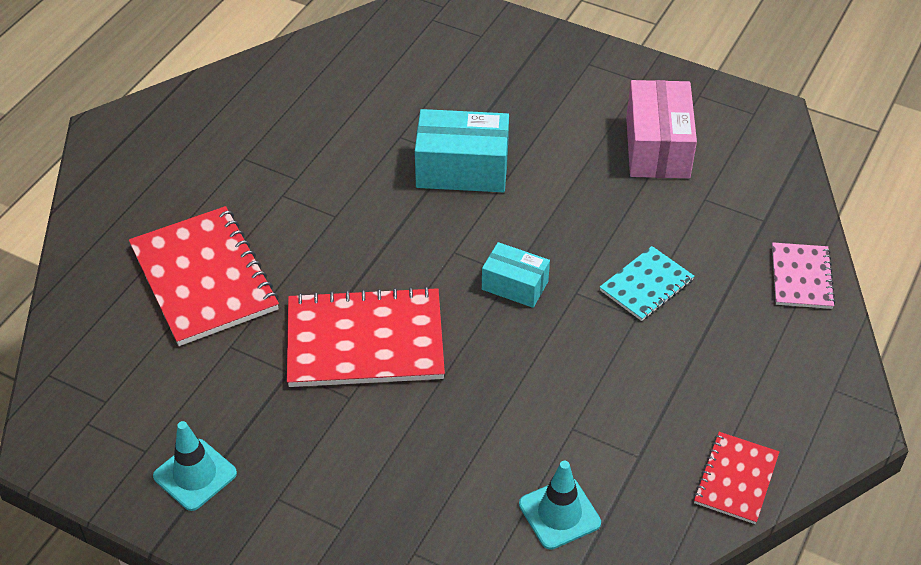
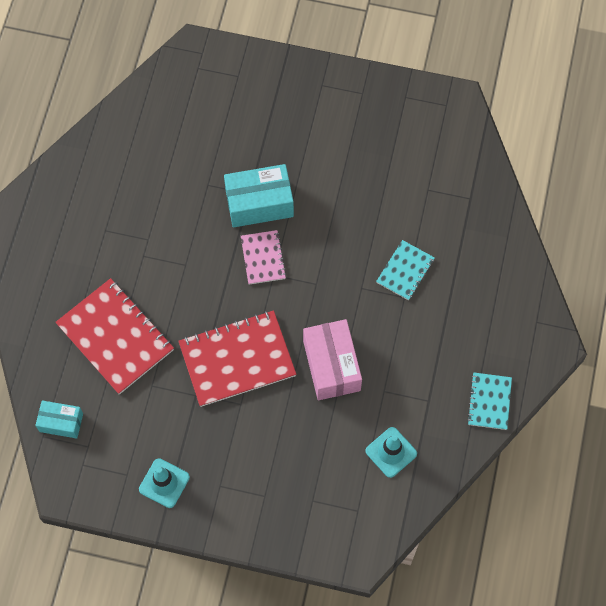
camera: 15 degrees left, 20 degrees up
(515, 285) = (321, 292): turquoise box -> turquoise box (61, 422)
(657, 147) = (387, 152): pink box -> pink box (331, 366)
(736, 479) = (489, 401): red notebook -> turquoise notebook
(801, 277) = (502, 240): pink notebook -> pink notebook (263, 258)

